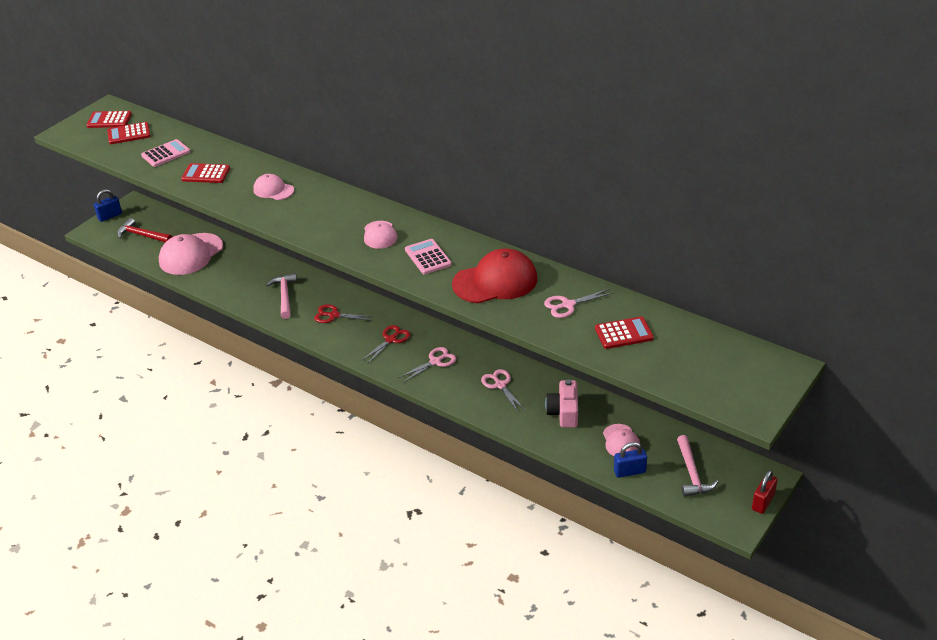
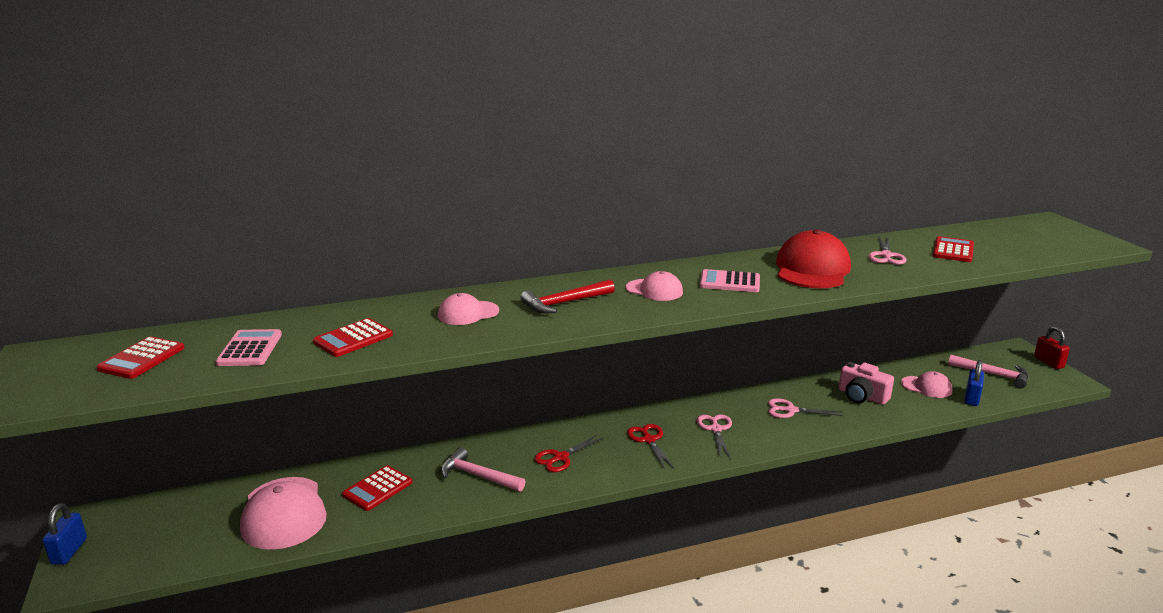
camera: 55 degrees left, 15 degrees down
(109, 120) = (72, 362): red calculator -> red calculator (377, 489)
(142, 235) = (169, 538): red hammer -> red hammer (565, 303)

